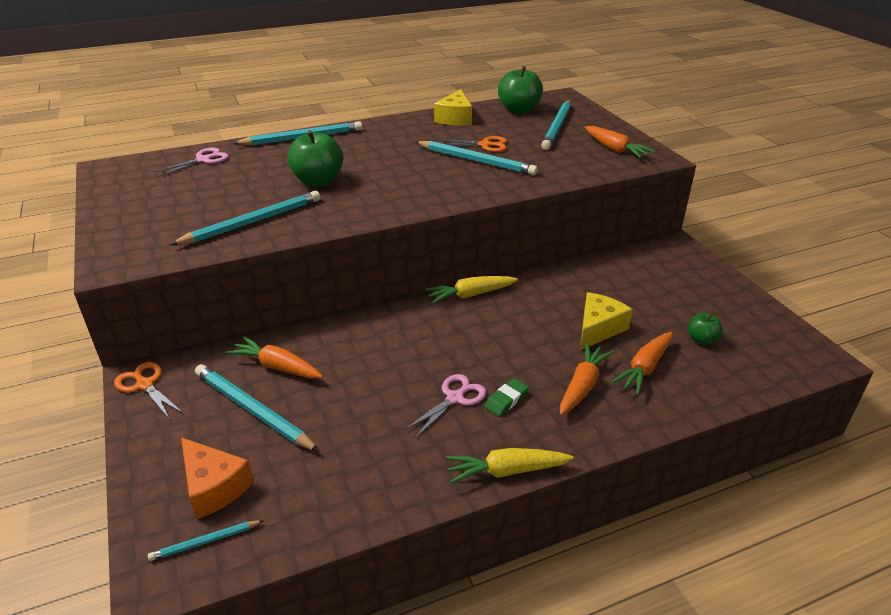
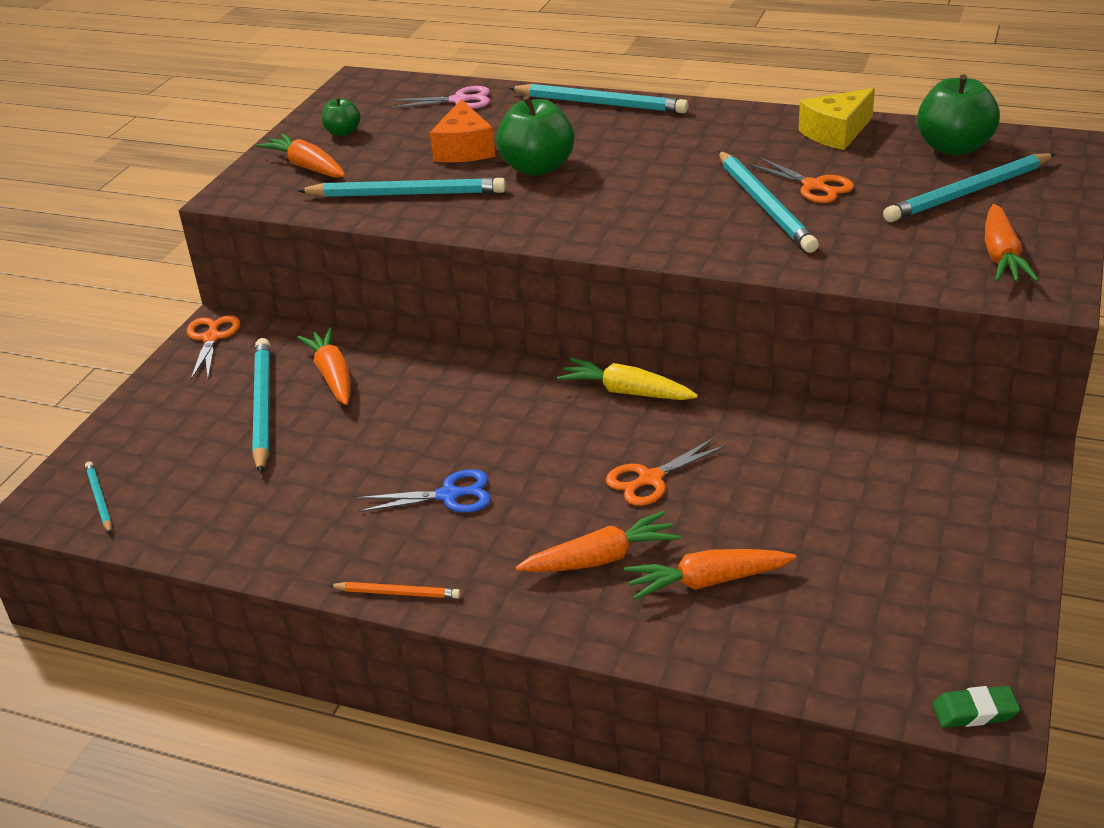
camera: 45 degrees right, 0 degrees up
(147, 230) = (307, 167): none -> orange carrot
(205, 541) = (99, 499): turquoise pencil -> turquoise pencil turned 45 degrees clockwise
(214, 487) = (156, 459): orange cheese -> orange cheese (464, 149)
(455, 398) = (449, 495): pink scissors -> blue scissors
(506, 400) = (497, 526): green eraser -> green eraser (974, 711)
(506, 471) = (397, 593): yellow carrot -> orange pencil
(546, 333) = (650, 479): none -> orange scissors
(598, 329) = (722, 507): yellow cheese -> none
(701, 339) = (842, 591): green apple -> green apple (343, 132)

